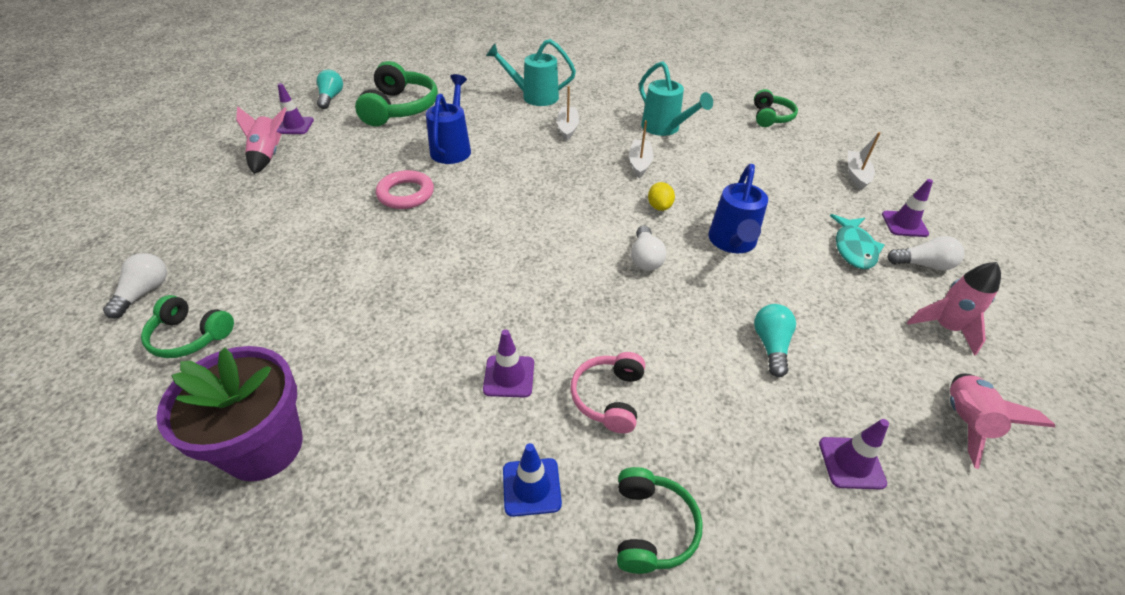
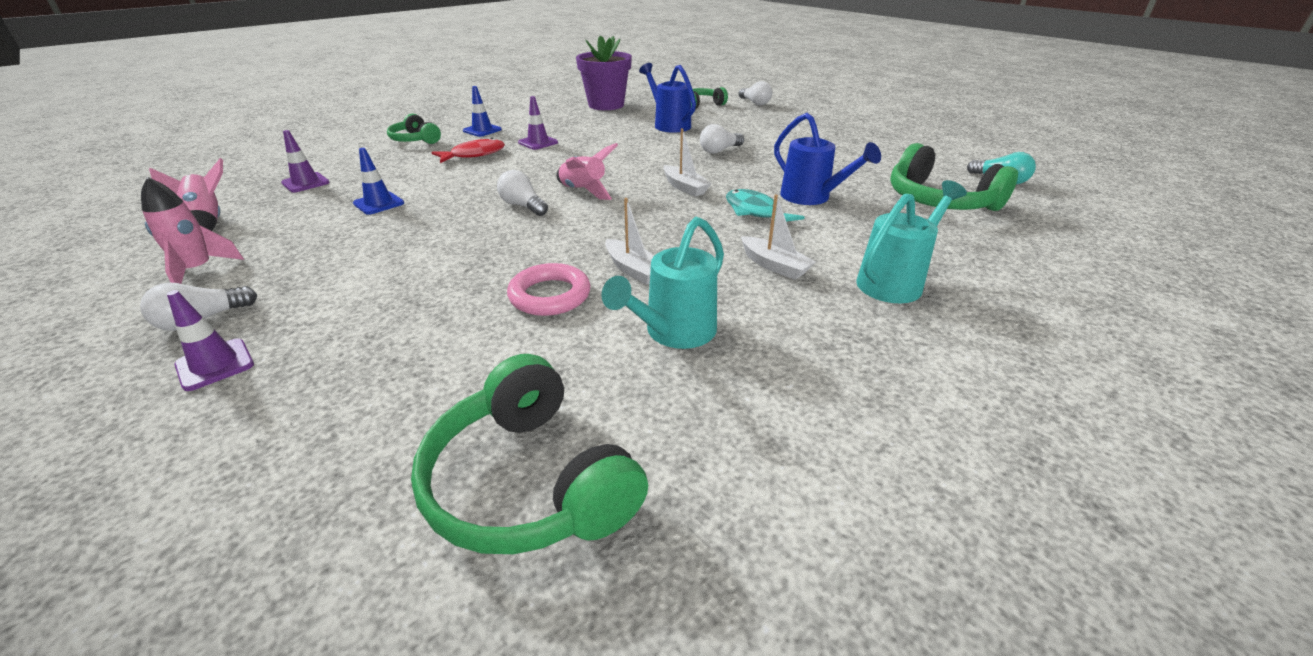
camera: 135 degrees right, 10 degrees down
(268, 155) = (888, 142): pink rocket -> pink rocket (583, 191)
(295, 126) = (940, 157): purple traffic cone -> none
(388, 229) = (719, 150): none -> white light bulb
(406, 194) = (758, 164): pink ring -> pink ring (550, 295)
(609, 397) = (474, 155): pink headphones -> red fish
(659, 207) = (556, 241): yellow lemon -> none
(664, 128) = (674, 332): turquoise watering can -> turquoise watering can turned 60 degrees counterclockwise
(732, 242) = (453, 246): blue watering can -> blue watering can (669, 125)
(770, 117) = (530, 482): green headphones -> green headphones, size x1.71
(771, 345) = (378, 203): turquoise light bulb -> blue traffic cone
(853, 248) = (303, 299): turquoise fish -> turquoise fish (755, 212)
(856, 175) = (297, 420): white boat -> white boat (684, 187)

